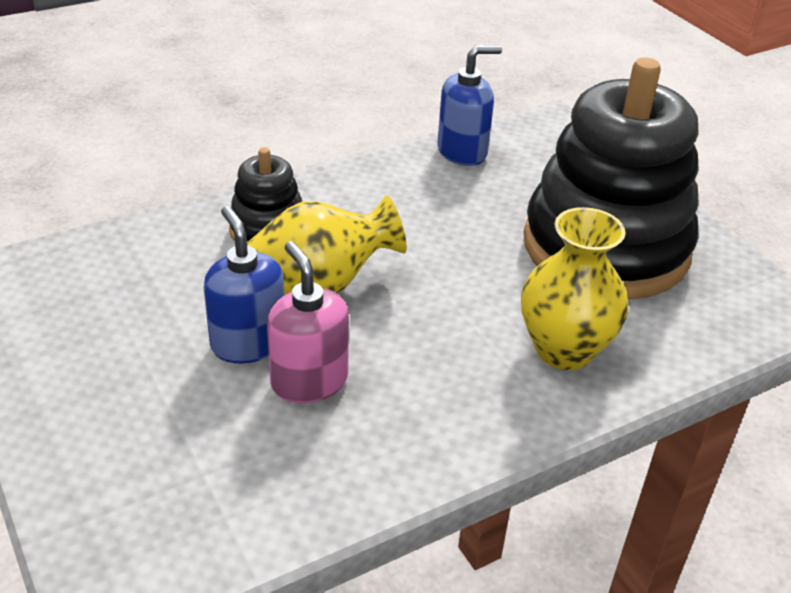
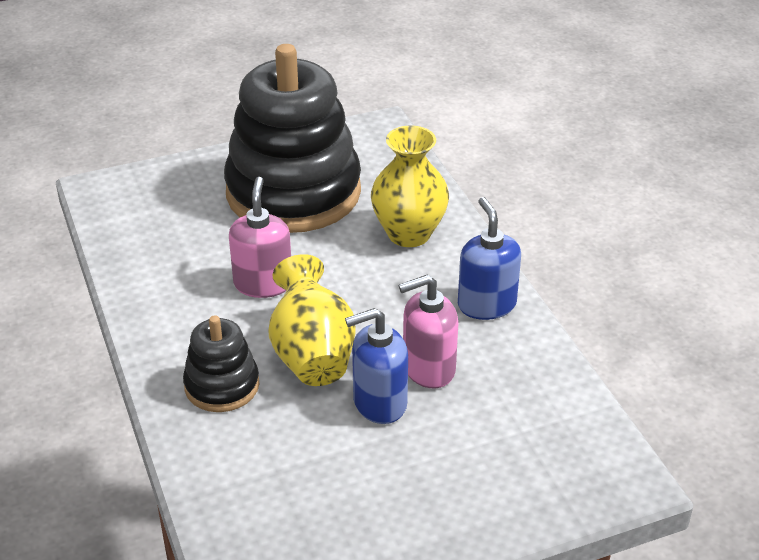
camera: 80 degrees left, 0 degrees up
(432, 240) = (263, 283): none -> pink soap dispenser
(462, 152) = (131, 249): blue soap dispenser -> blue soap dispenser (486, 304)

